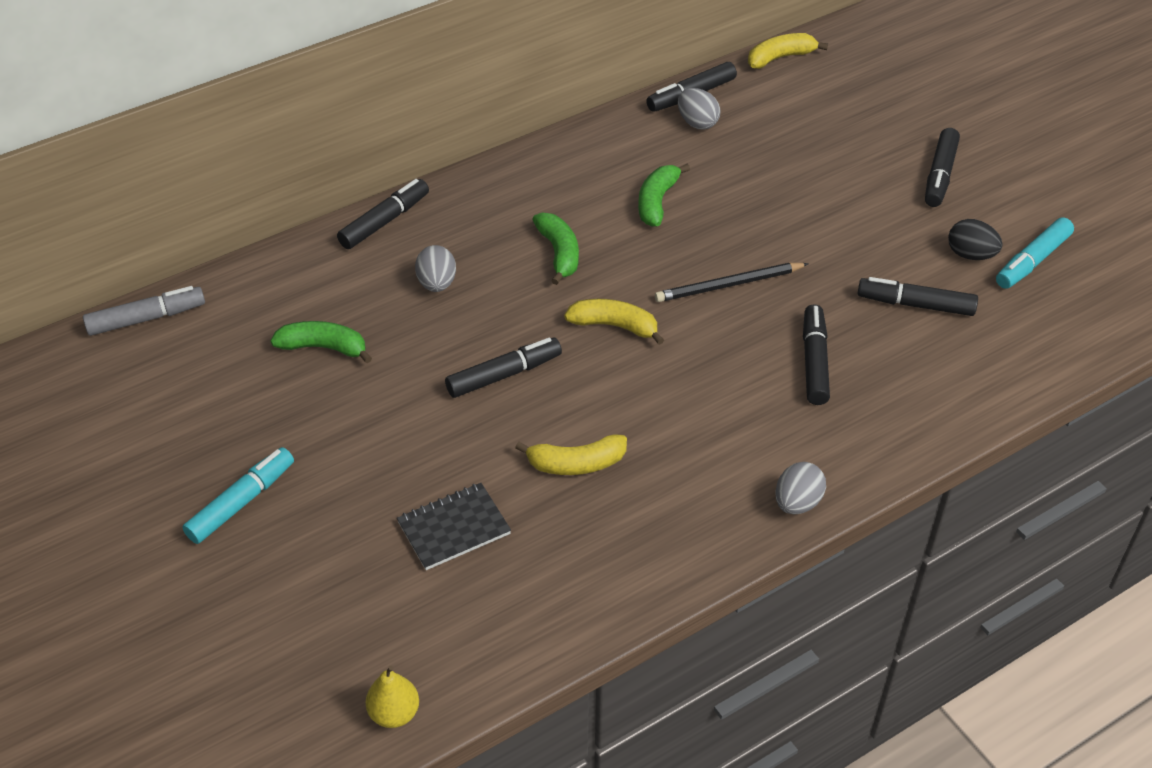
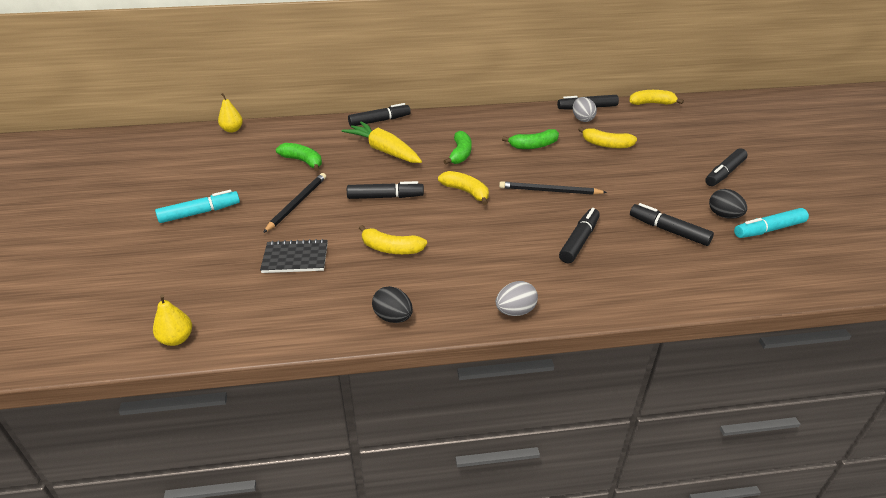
camera: 25 degrees right, 10 degrees down
(146, 318) = (232, 130): grey marker -> yellow pear
(380, 432) = (297, 203): none -> black pencil
(437, 284) = (384, 150): grey egg -> yellow carrot
(653, 570) = (393, 317): none -> black egg
(657, 202) = (533, 146): green banana -> green banana turned 150 degrees counterclockwise
(758, 167) = (606, 144): none -> yellow banana

